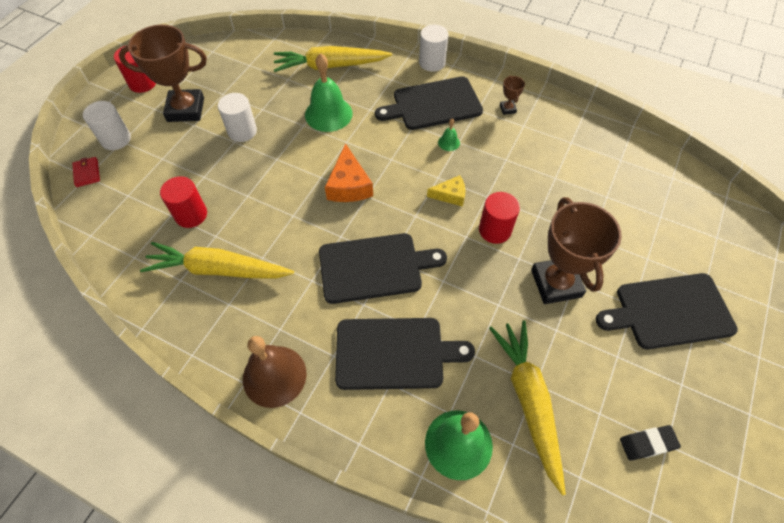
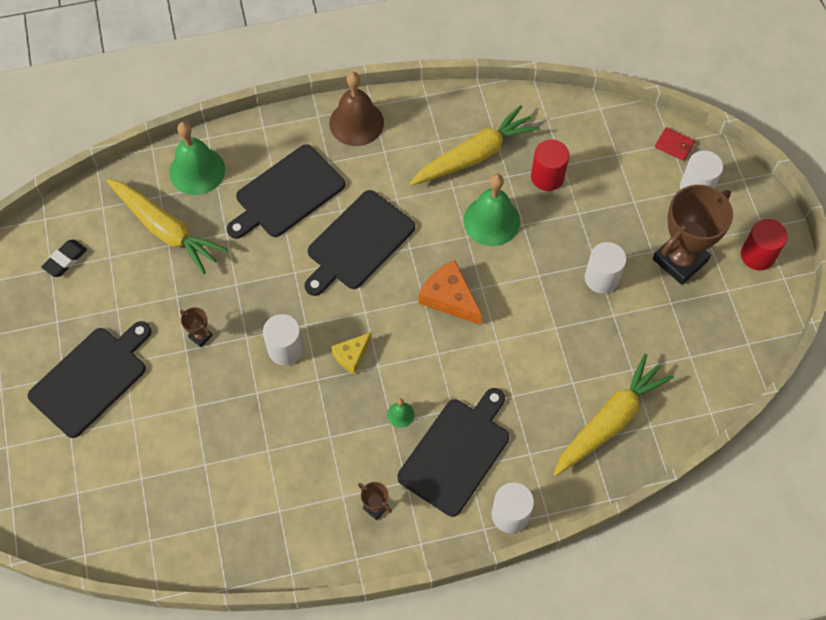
camera: 140 degrees right, 5 degrees up
(328, 114) = (546, 358): green bell -> green bell (491, 221)
(495, 230) = (285, 349): red cylinder -> white cylinder
(556, 283) = (200, 336): brown trophy -> brown trophy, size x0.42

